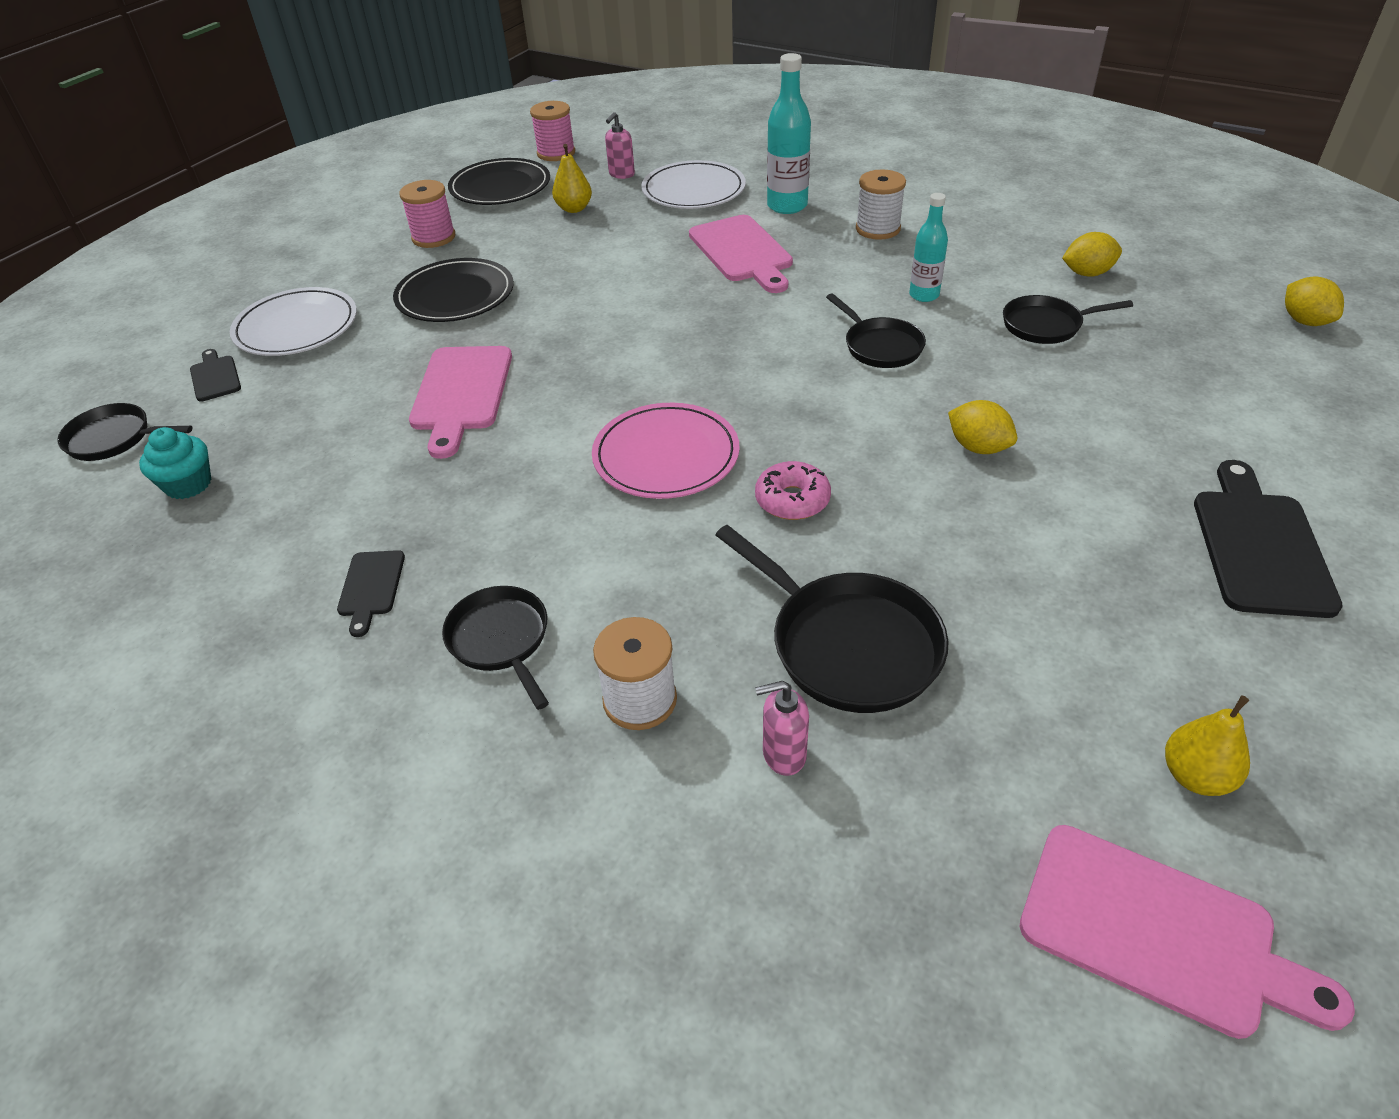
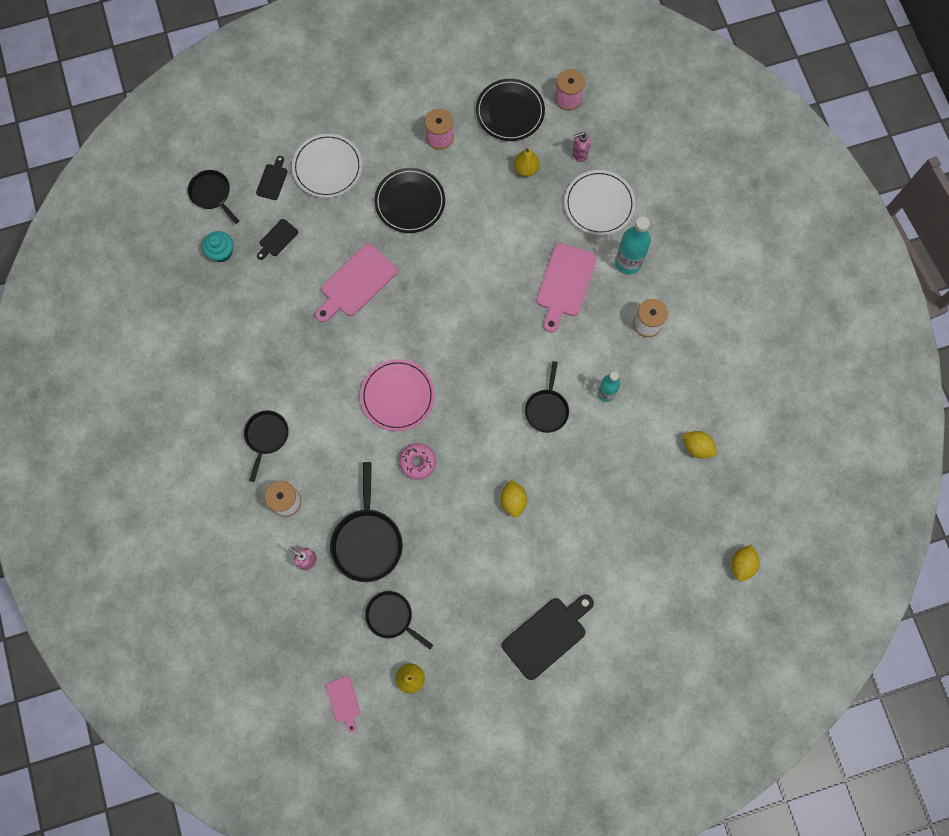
camera: 40 degrees right, 30 degrees up
(371, 587) = (245, 372): black cutting board -> black cutting board (277, 239)
(1046, 325) = (631, 462): black pan -> black pan (392, 617)
(1158, 933) = (343, 701): pink cutting board -> pink cutting board, size x0.52

